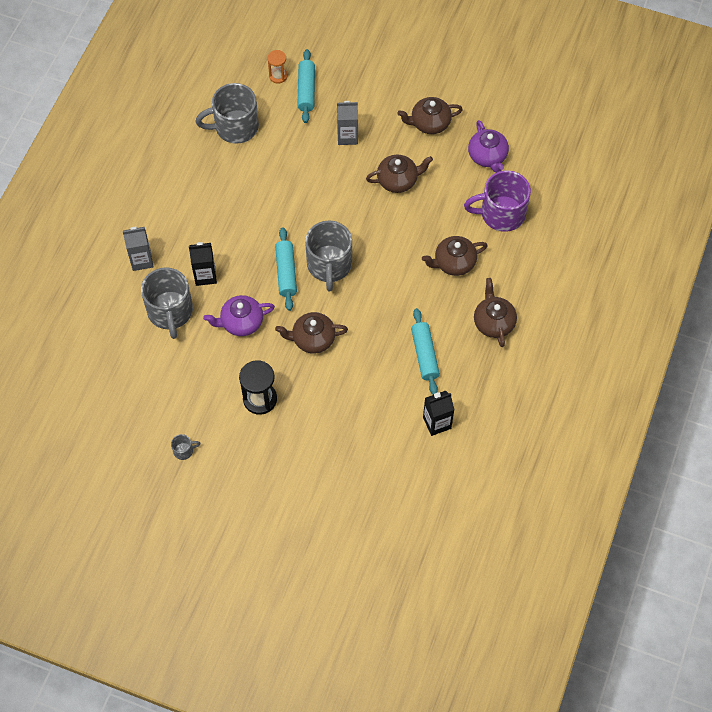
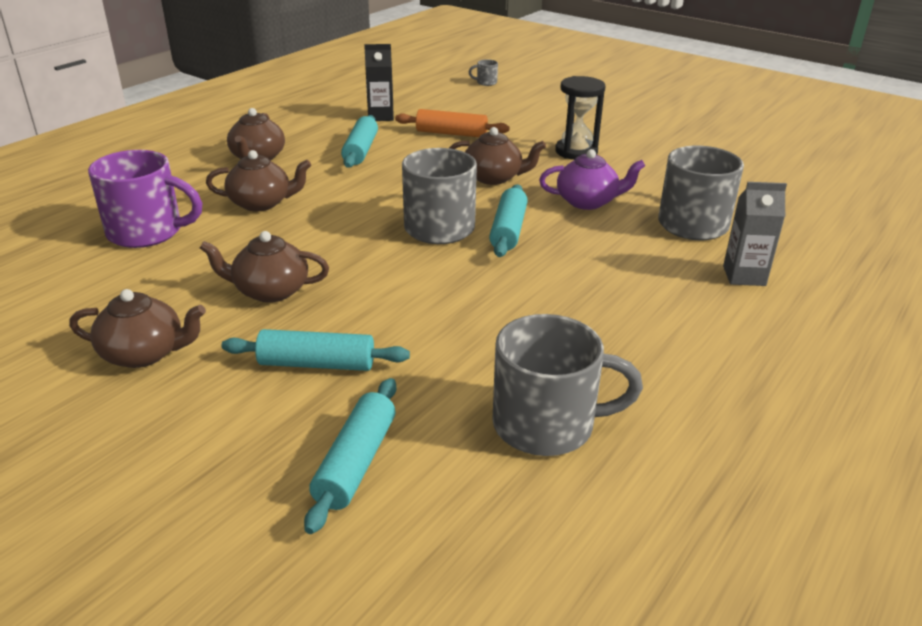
camera: 165 degrees left, 30 degrees down
(184, 450) = (673, 137): grey mug -> grey mug (486, 82)
(205, 275) = (636, 246): black carton -> none
(278, 76) = (409, 510): orange hourglass -> none
(347, 136) = (317, 364): grey carton -> turquoise rolling pin
(366, 405) = (451, 133): none -> orange rolling pin
(487, 156) = (94, 292): purple teapot -> none

